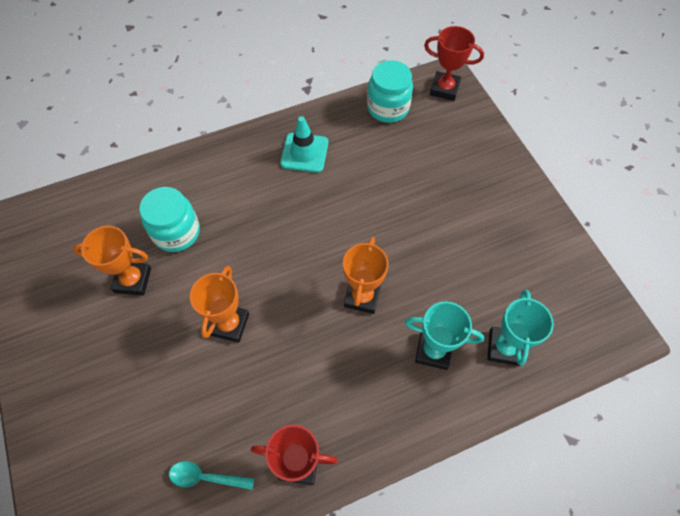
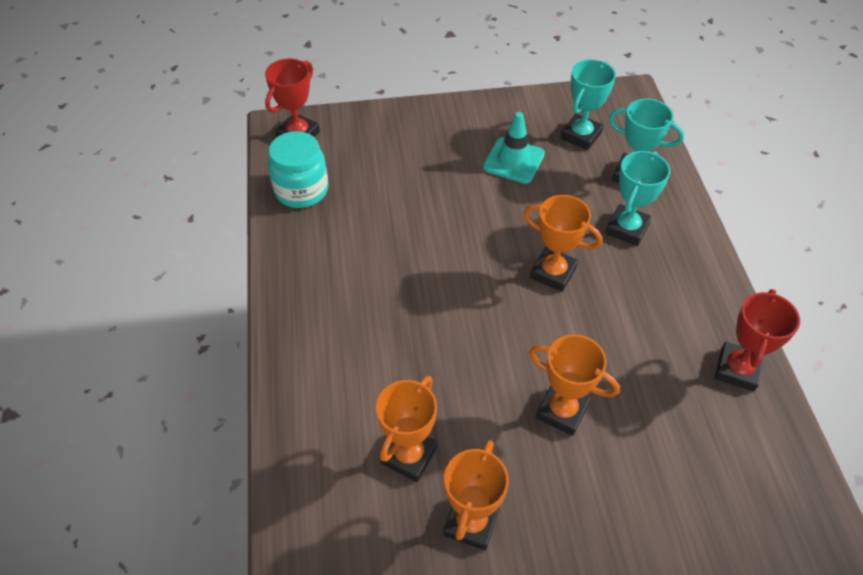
camera: 75 degrees left, 10 degrees down
(176, 232) = (409, 455): turquoise jar -> orange trophy
(206, 477) = (749, 464): turquoise spoon -> none
(304, 153) = (334, 286): turquoise traffic cone -> turquoise traffic cone (514, 161)
(539, 294) = (581, 135): none -> turquoise trophy

